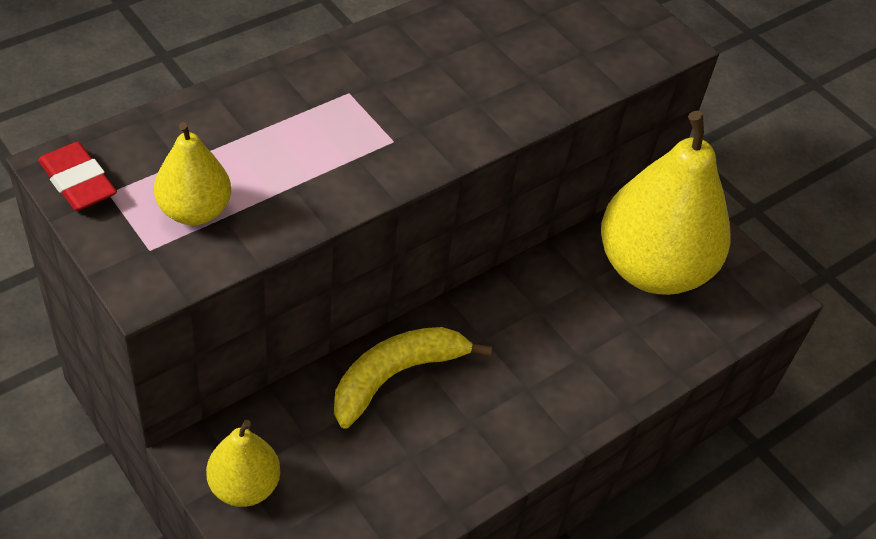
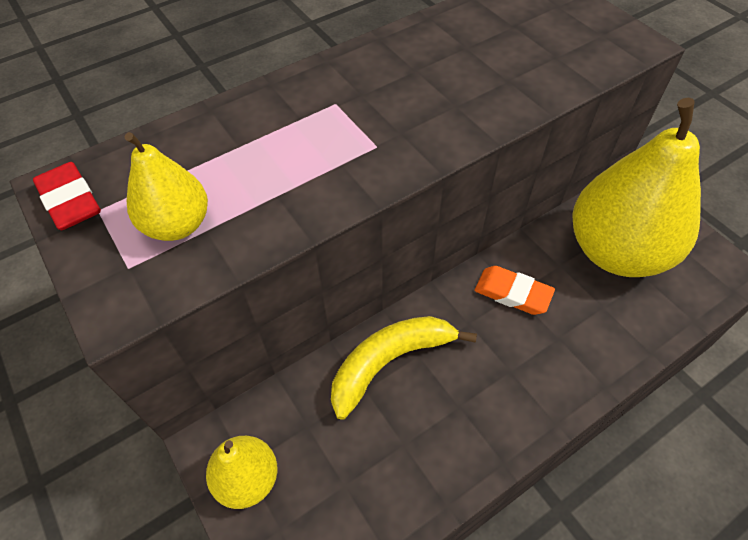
camera: 10 degrees right, 5 degrees up
(534, 309) = (512, 293): none -> orange eraser

